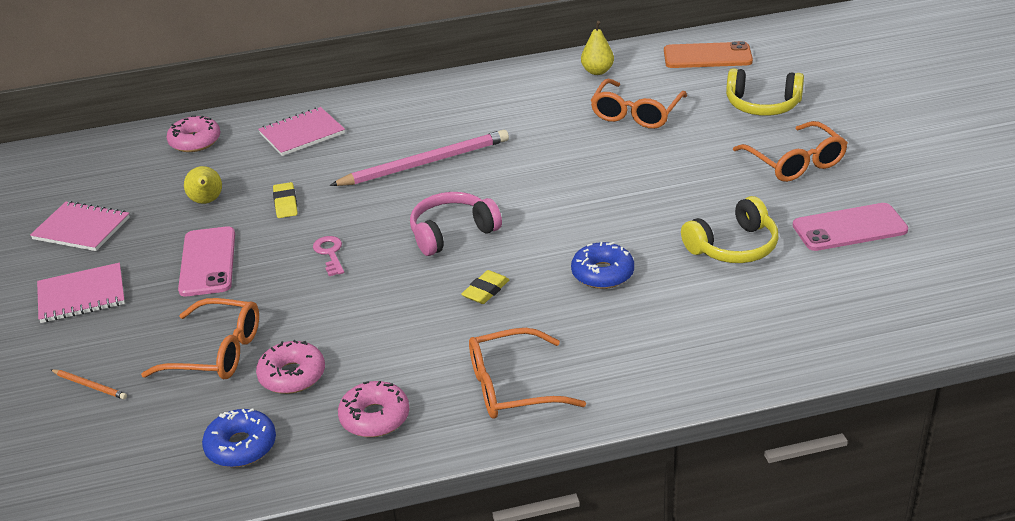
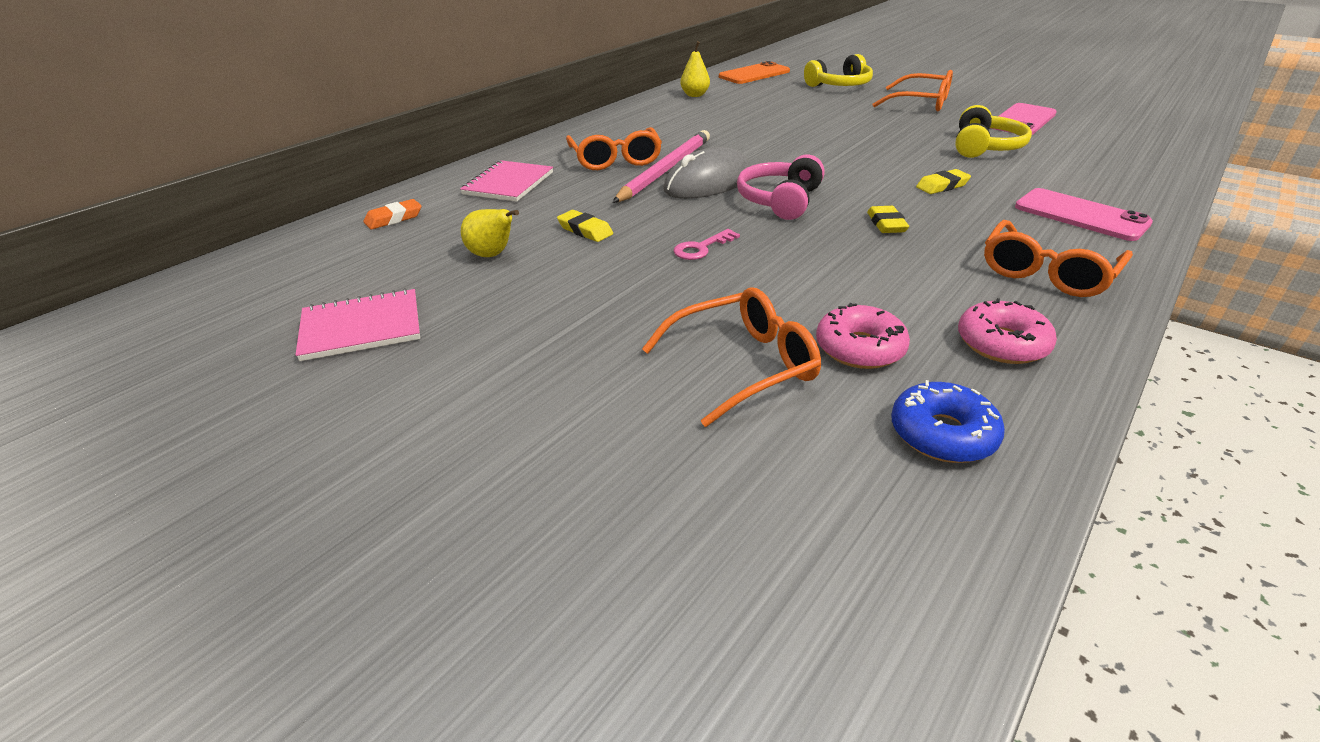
camera: 40 degrees left, 0 degrees up
(82, 295) = (471, 387): pink notebook -> none
(90, 386) = (649, 471): orange pencil -> none
(195, 141) = (394, 219): pink donut -> orange eraser
(208, 262) = (584, 298): pink phone -> pink phone (1080, 215)
(330, 253) = (701, 248): pink key -> pink key turned 75 degrees counterclockwise
(433, 190) = (708, 182): none -> grey mouse
(602, 273) = (942, 186): blue donut -> yellow eraser
(636, 113) = (769, 107): orange glasses -> orange glasses (615, 159)

